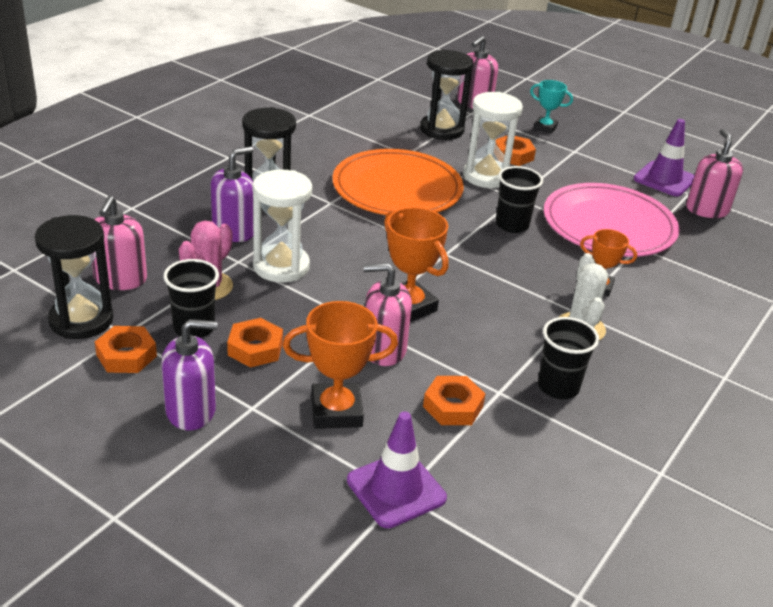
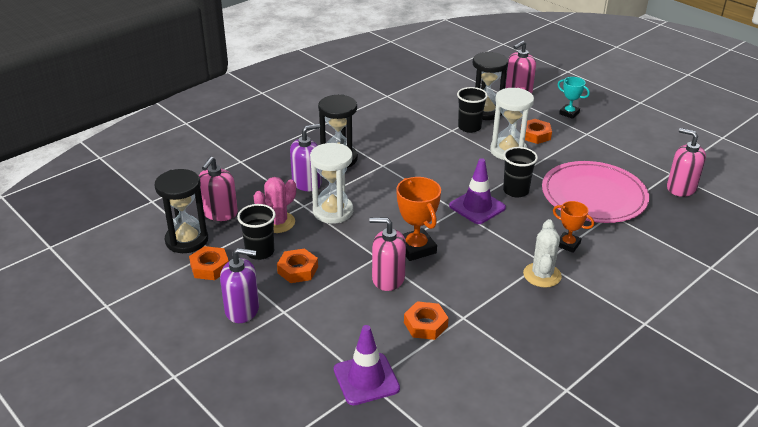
camera: 15 degrees right, 0 degrees up
(336, 411) = (341, 320): orange trophy -> none
(397, 188) = (436, 157): orange plate -> none
(558, 387) = (509, 318): black cup -> black cup (469, 127)
(664, 179) = (654, 161): purple traffic cone -> purple traffic cone (477, 207)
(707, 210) = (681, 188): pink soap dispenser -> pink soap dispenser turned 60 degrees counterclockwise

